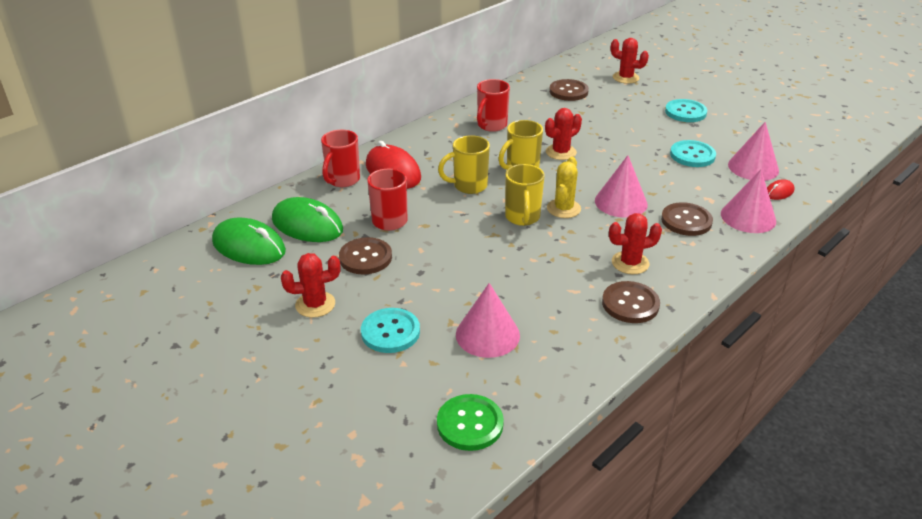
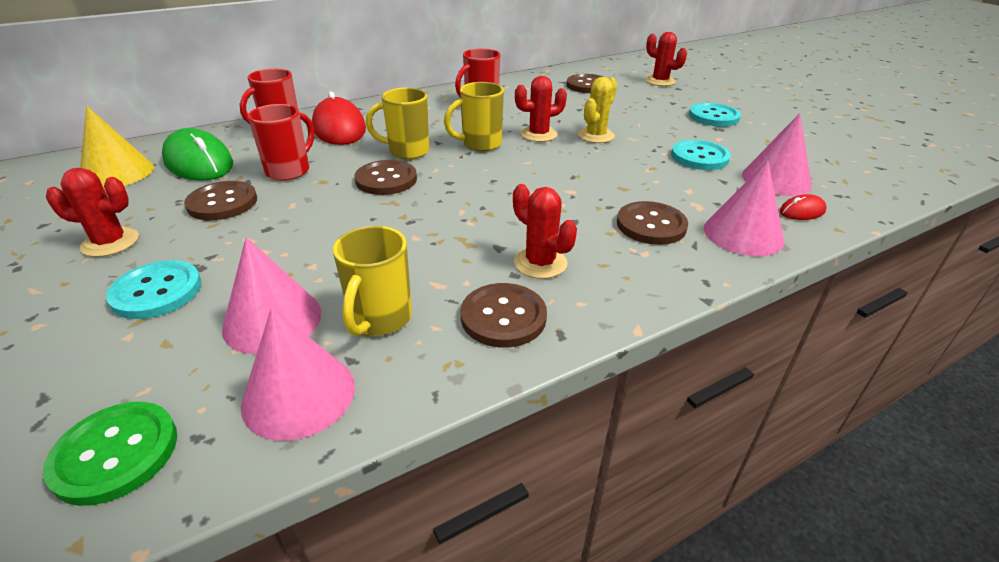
camera: 15 degrees right, 0 degrees up
(249, 247) = (117, 173): green mouse -> yellow cone
(473, 215) = (386, 179): none -> brown button
(522, 218) = (441, 190): yellow mug -> yellow mug (379, 319)
(563, 209) = (498, 188): yellow cactus -> yellow cactus (596, 136)
(621, 202) = (576, 192): pink cone -> pink cone (299, 394)
(630, 263) = (540, 263): red cactus -> red cactus turned 45 degrees clockwise

